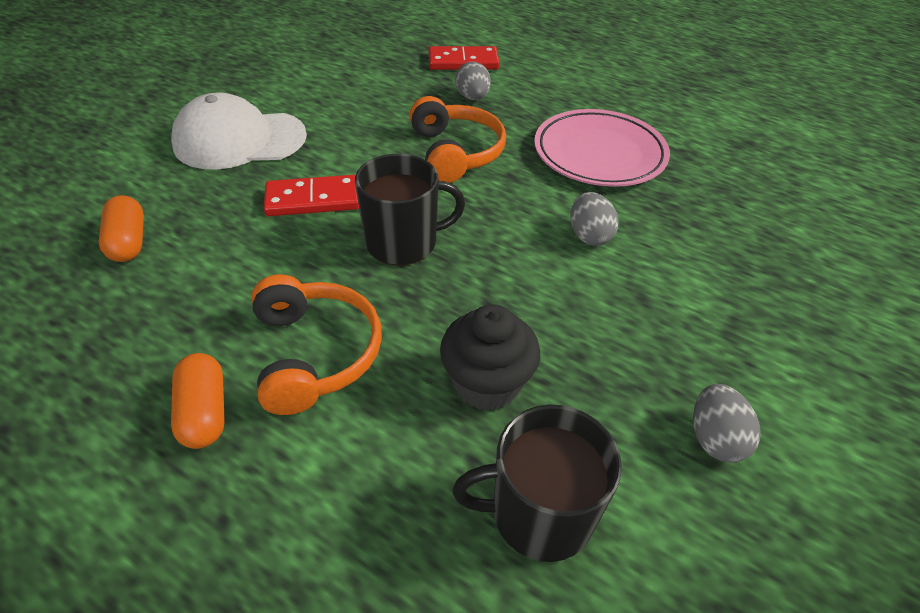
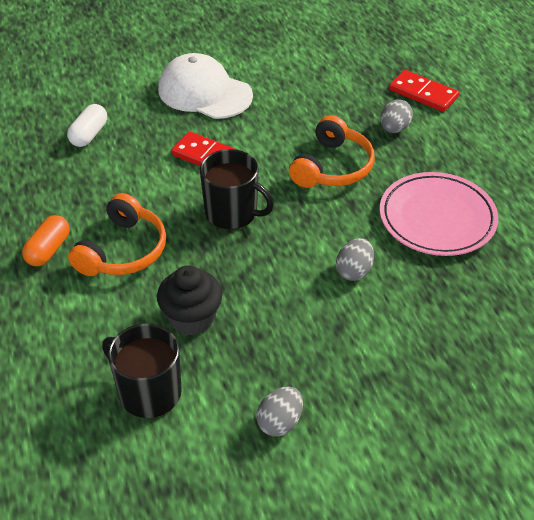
camera: 40 degrees right, 0 degrees up
(128, 242) = (89, 134): orange capsule -> white capsule

